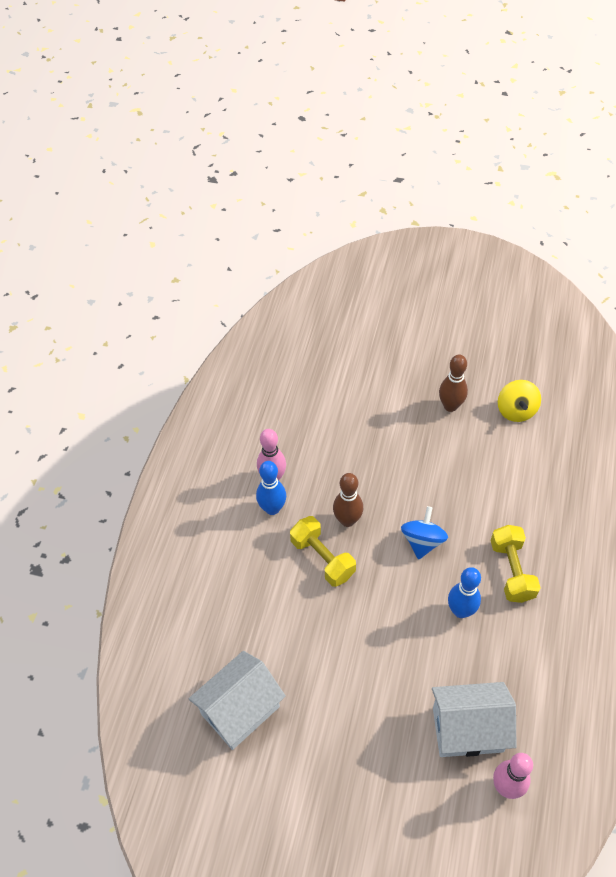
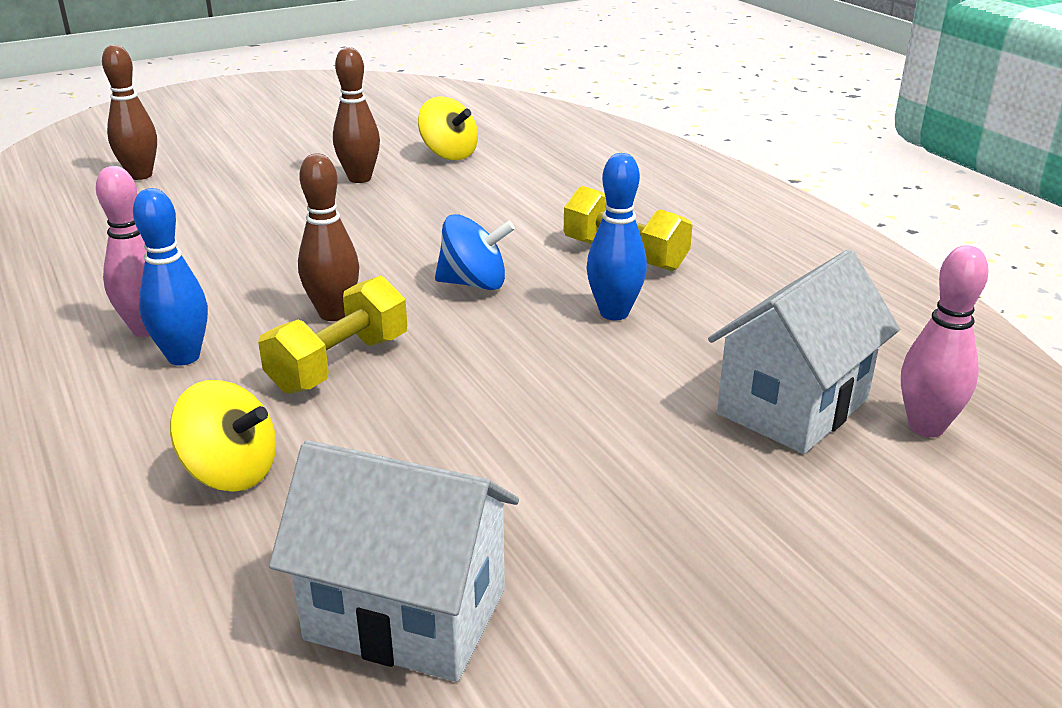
camera: 45 degrees left, 25 degrees down
(240, 710) = (406, 614): white house -> white house turned 75 degrees counterclockwise
(241, 595) = (231, 472): none -> yellow spinning top
(322, 558) = (339, 364): yellow dumbbell -> yellow dumbbell turned 60 degrees counterclockwise
(353, 333) = (140, 175): none -> brown bowling pin
(422, 541) = (474, 283): blue spinning top -> blue spinning top turned 120 degrees clockwise

